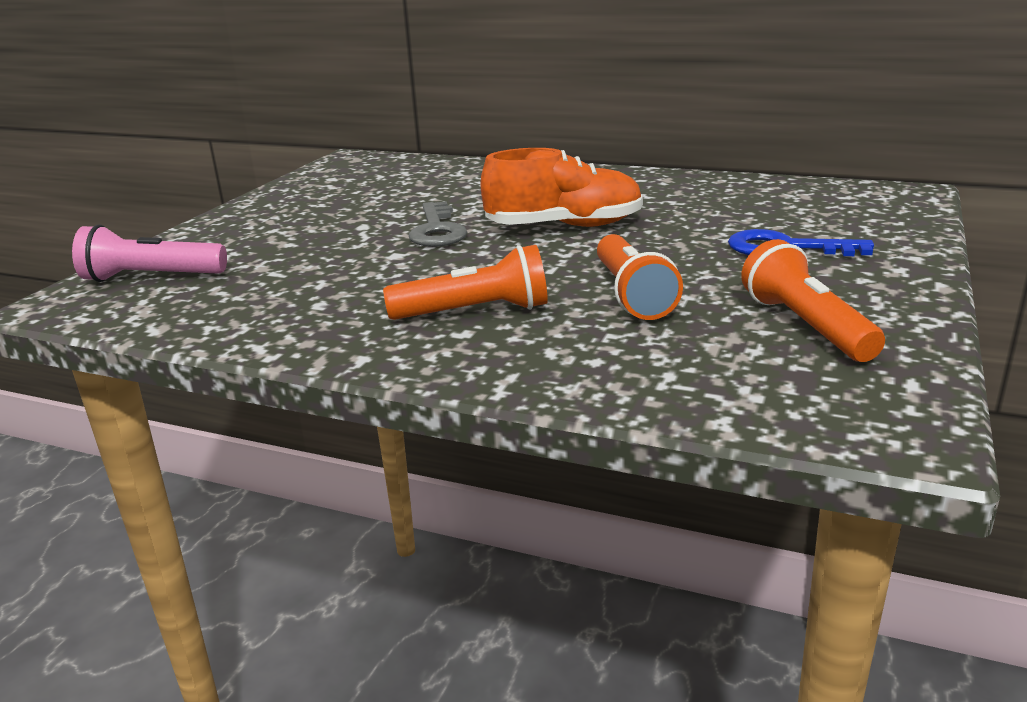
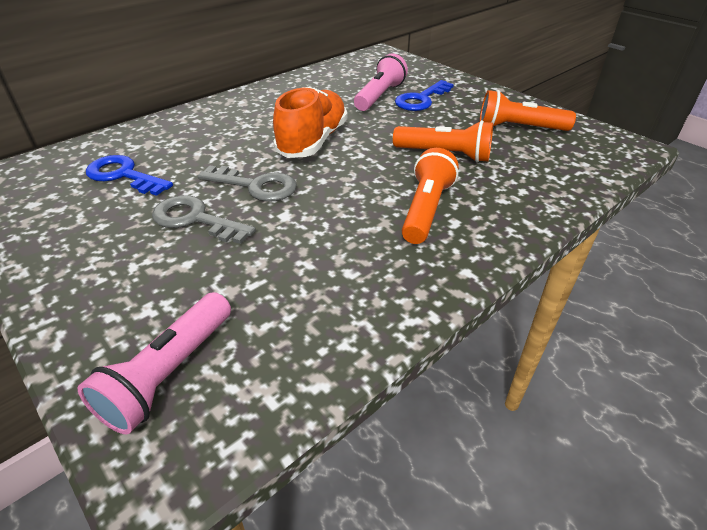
camera: 65 degrees left, 15 degrees up
(356, 227) = (195, 219): none -> grey key
(402, 186) = (123, 175): none -> blue key
(749, 225) = (379, 96): none -> pink flashlight

